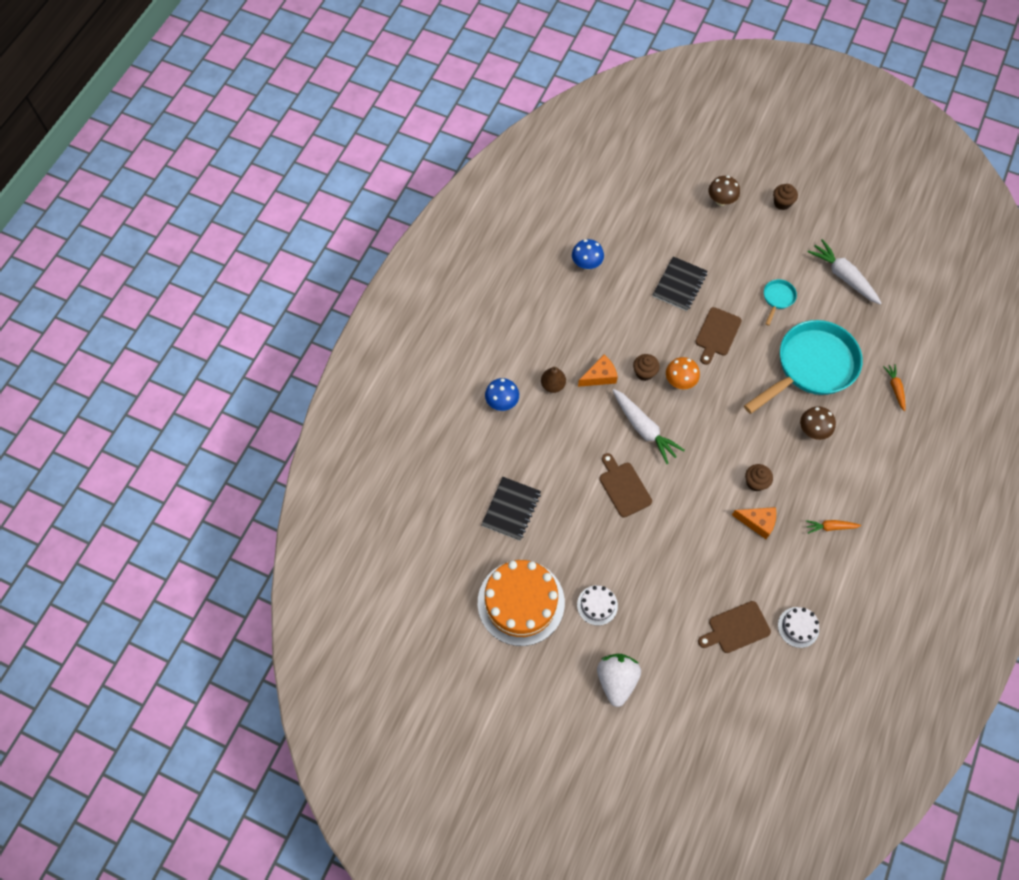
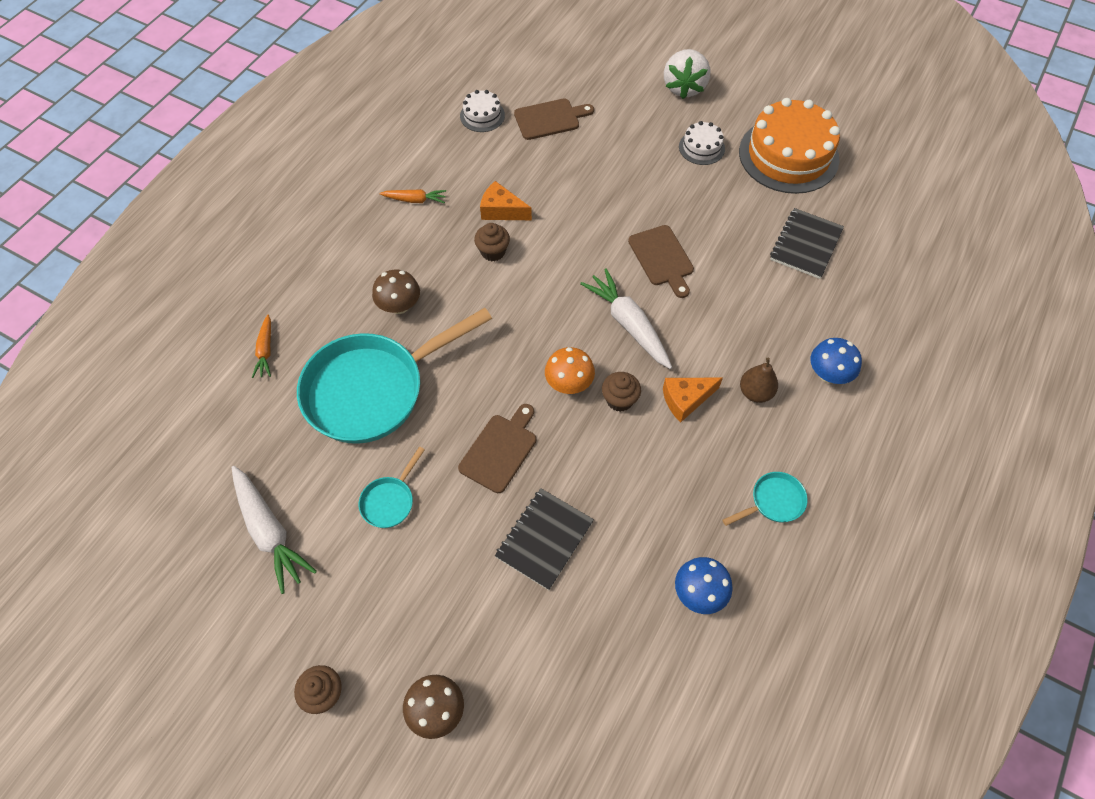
camera: 175 degrees left, 5 degrees down
(542, 316) = (773, 502): none -> turquoise pan

